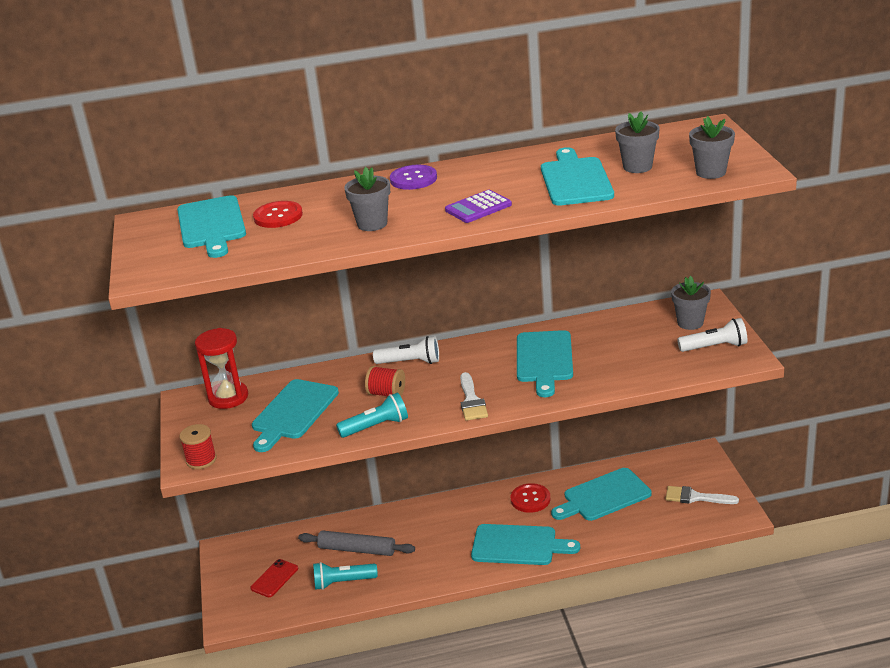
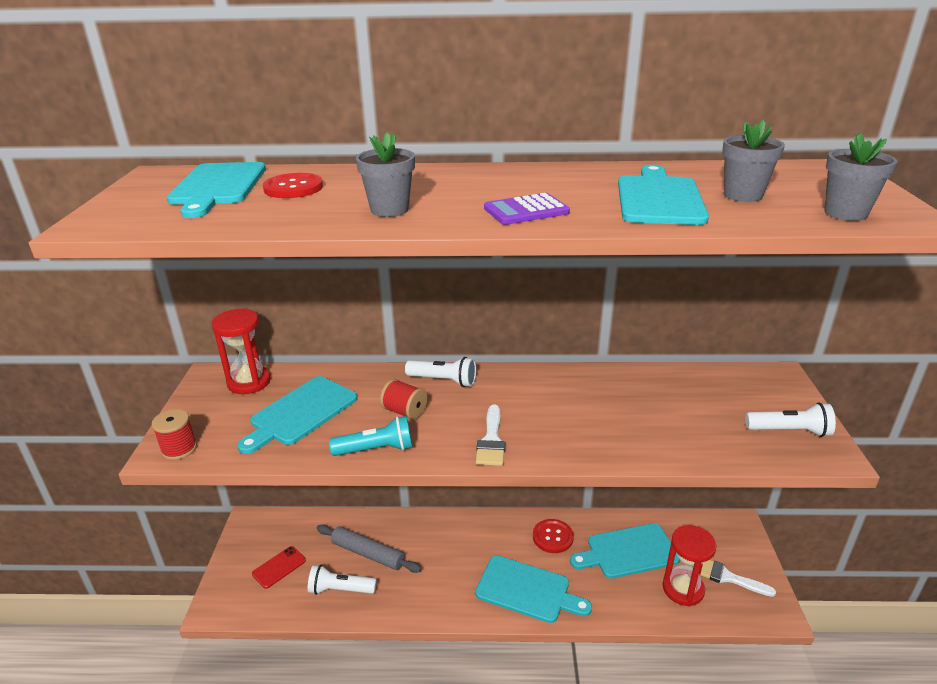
camera: 10 degrees right, 0 degrees up
(343, 582) = (340, 589): turquoise flashlight -> white flashlight
(413, 179) = (465, 174): purple button -> none
(544, 360) = (586, 407): turquoise cutting board -> none
(658, 514) = (683, 589): none -> red hourglass
(690, 323) = (761, 395): grey flower pot -> none

